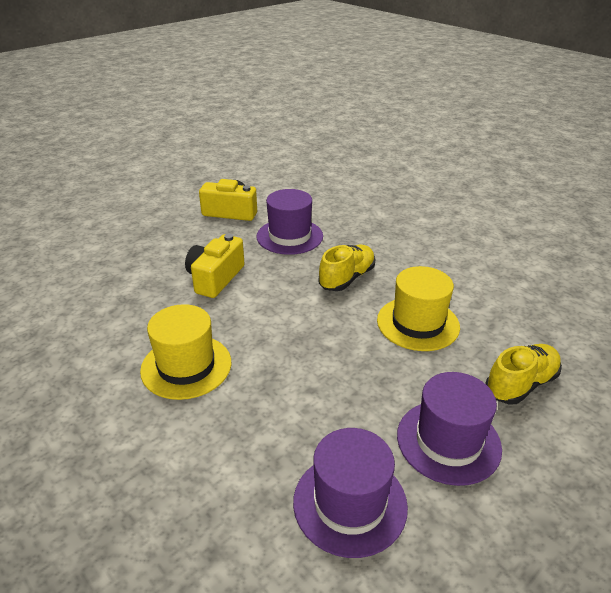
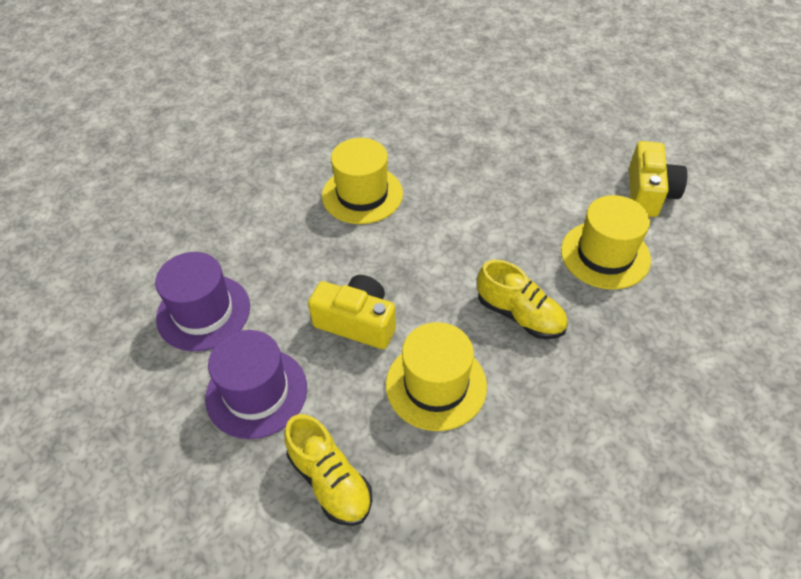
camera: 90 degrees right, 15 degrees up
(215, 278) = (500, 196): yellow camera -> yellow camera (357, 322)
(289, 236) = (605, 255): purple hat -> yellow hat

